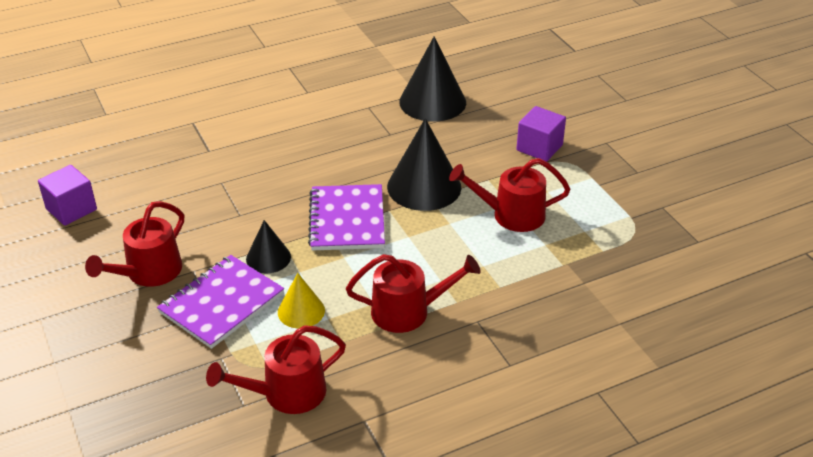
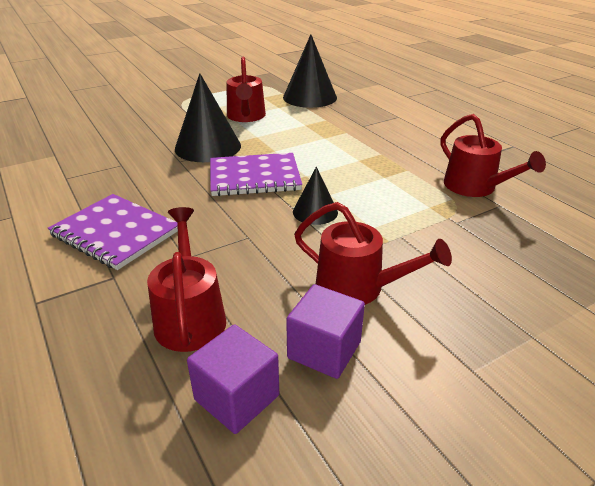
camera: 95 degrees left, 5 degrees down
(221, 303) = (387, 230): purple notebook -> purple notebook (115, 233)
(301, 311) = (381, 189): yellow cone -> none
(408, 311) = (363, 147): red watering can -> red watering can (190, 316)
(432, 102) = (74, 147): black cone -> black cone (309, 97)
(539, 148) = (162, 108): purple cube -> purple cube (324, 350)

